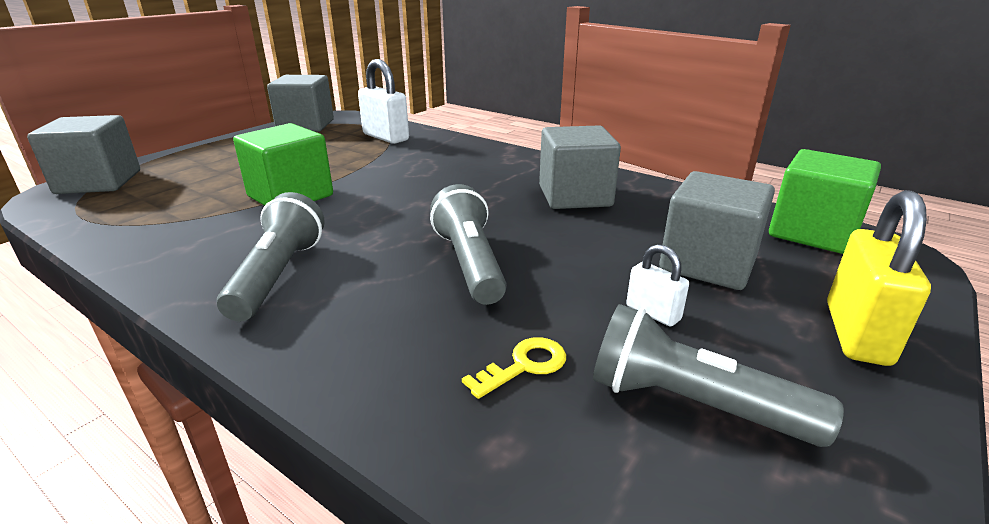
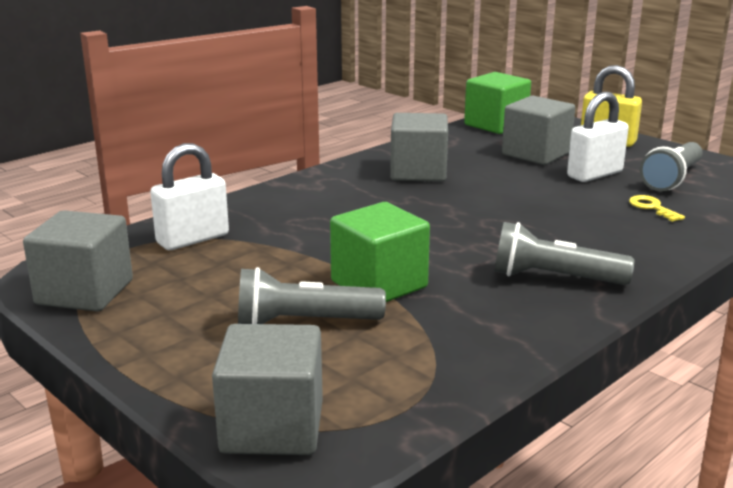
camera: 80 degrees left, 5 degrees down
(470, 263) = (535, 213): grey flashlight -> grey flashlight (304, 322)
(653, 313) = (594, 174): white padlock -> white padlock, size x1.87

